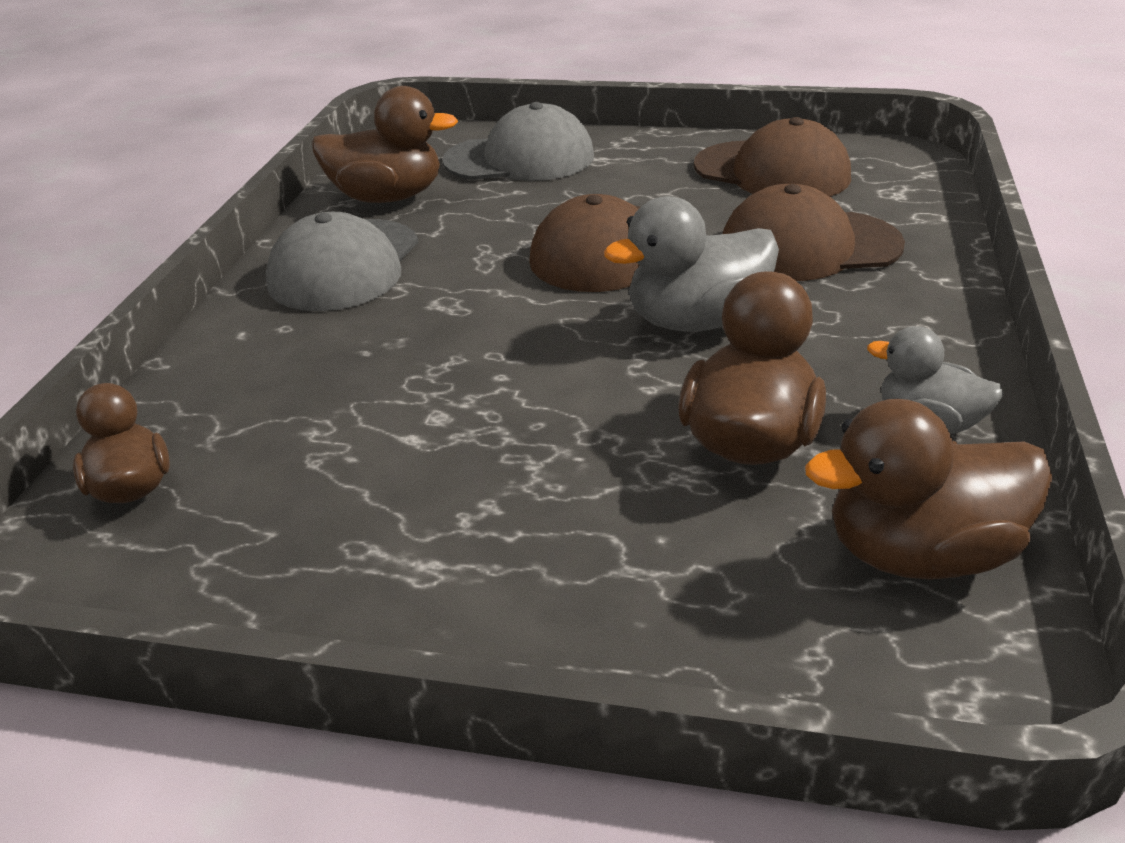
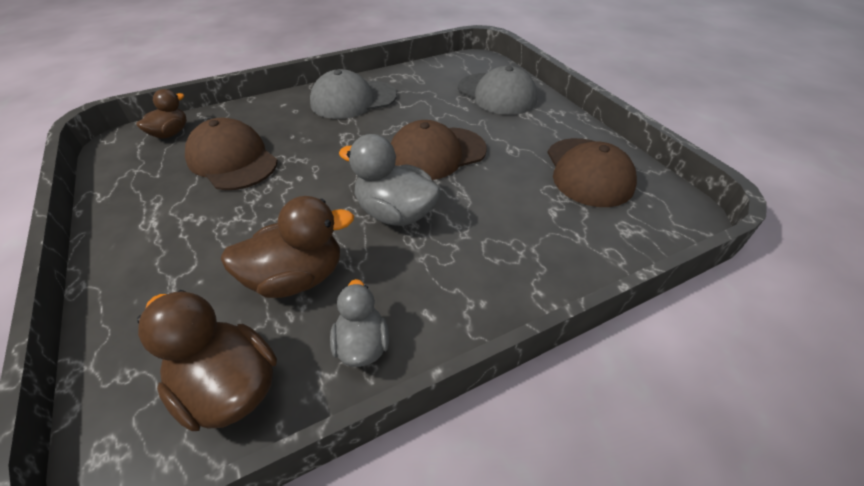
camera: 50 degrees right, 10 degrees up
(387, 197) = (420, 81): brown duck -> none
(809, 246) = (516, 220): brown cap -> brown cap (232, 160)

